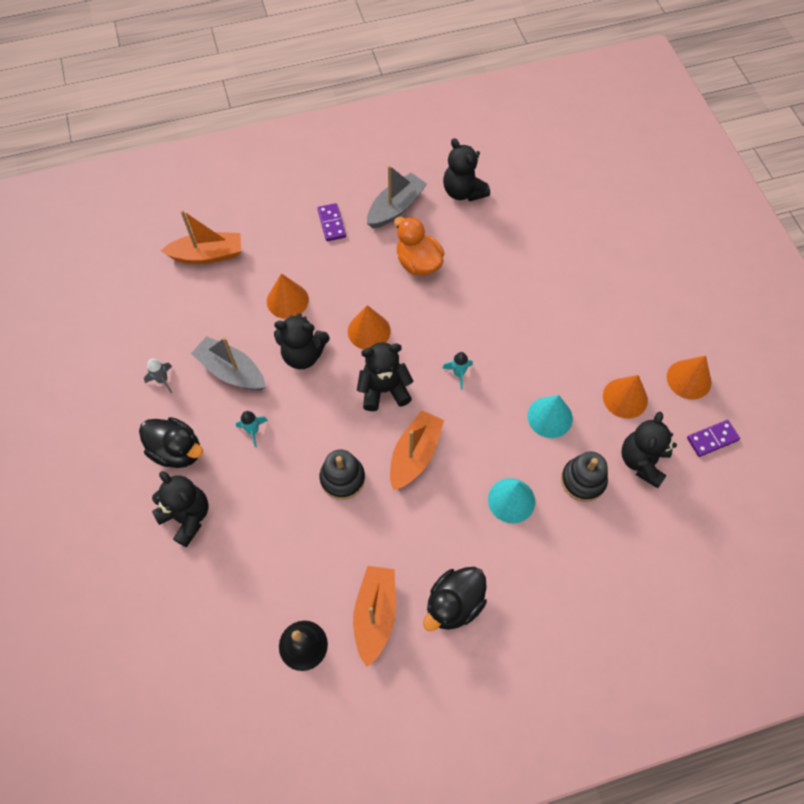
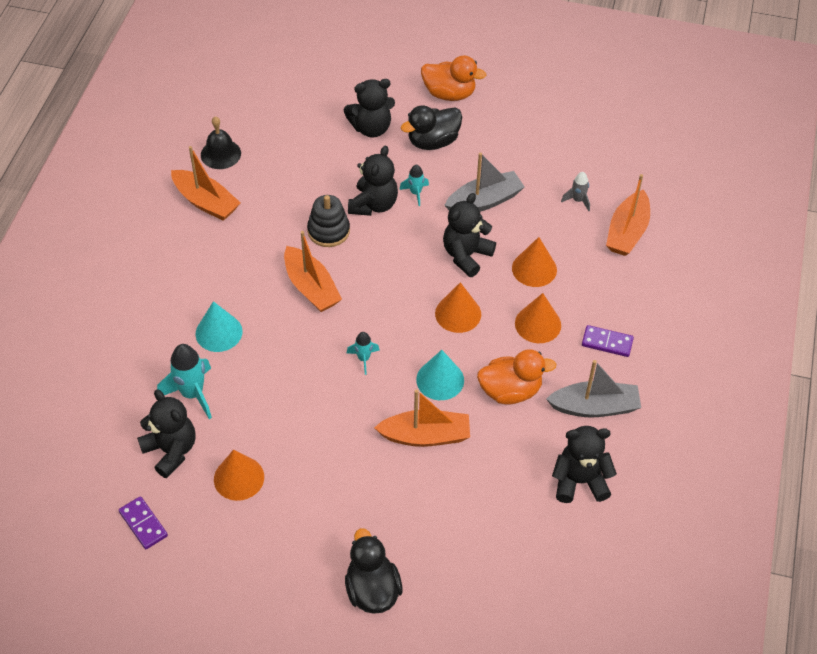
camera: 120 degrees right, 10 degrees down
(100, 471) = (449, 94): none -> orange duck
(162, 380) = (507, 155): grey rocket -> grey rocket (577, 200)
(384, 390) = (388, 296): black teddy bear -> black teddy bear (373, 204)
(396, 208) = (594, 407): grey boat -> grey boat turned 75 degrees counterclockwise
(454, 604) = (172, 251): black duck -> black duck (372, 590)
(496, 296) = (425, 436): none -> orange boat
(550, 417) = (268, 404): turquoise cone -> turquoise cone (440, 380)
(583, 480) = (192, 394): black stacking toy -> turquoise rocket
(689, 379) = (214, 548): orange cone -> orange cone (538, 324)
(712, 439) = (143, 524): purple domino -> purple domino turned 45 degrees counterclockwise

